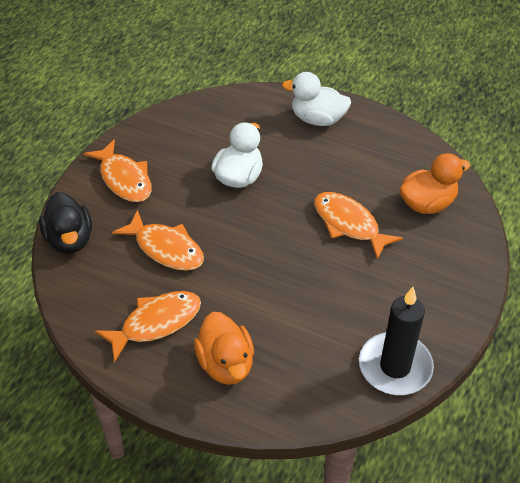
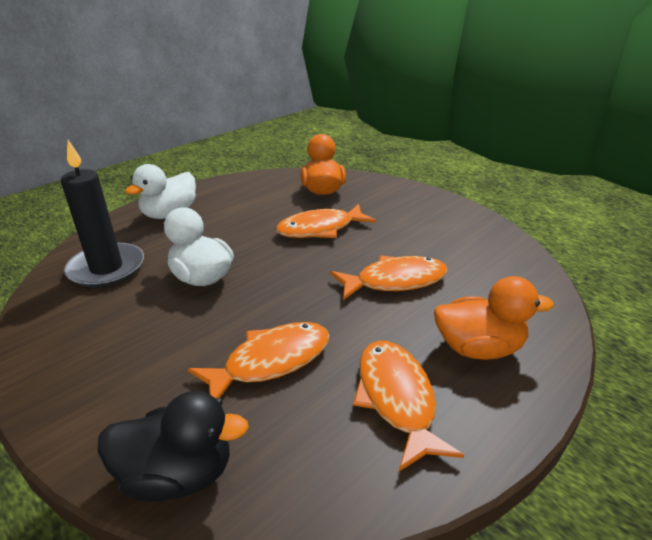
camera: 70 degrees left, 15 degrees down
(124, 179) = (108, 377): orange fish -> orange fish (395, 281)
(395, 366) = (498, 245): black candle -> black candle (106, 268)

